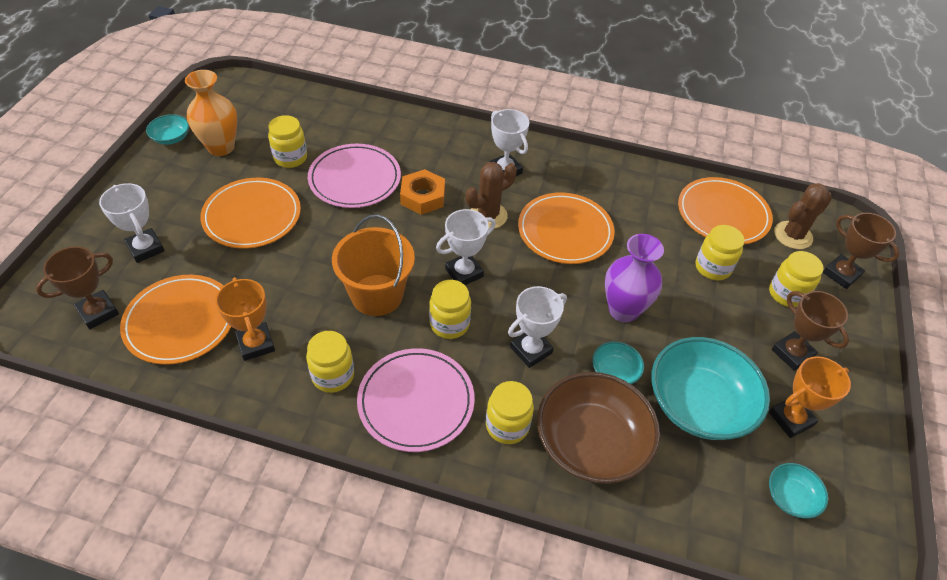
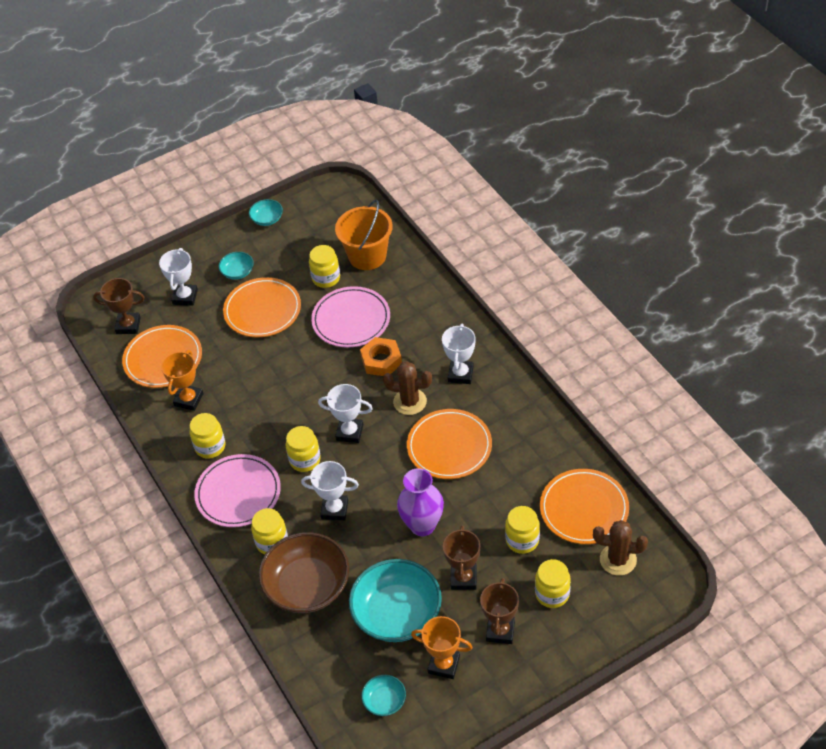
camera: 50 degrees right, 0 degrees up
(221, 147) = (290, 244): orange vase -> none
(377, 295) = (282, 412): orange bucket -> orange bucket (367, 256)
(614, 372) = (369, 558): turquoise bowl -> turquoise bowl (237, 272)
(841, 274) = (615, 610): brown trophy -> brown trophy (463, 578)

